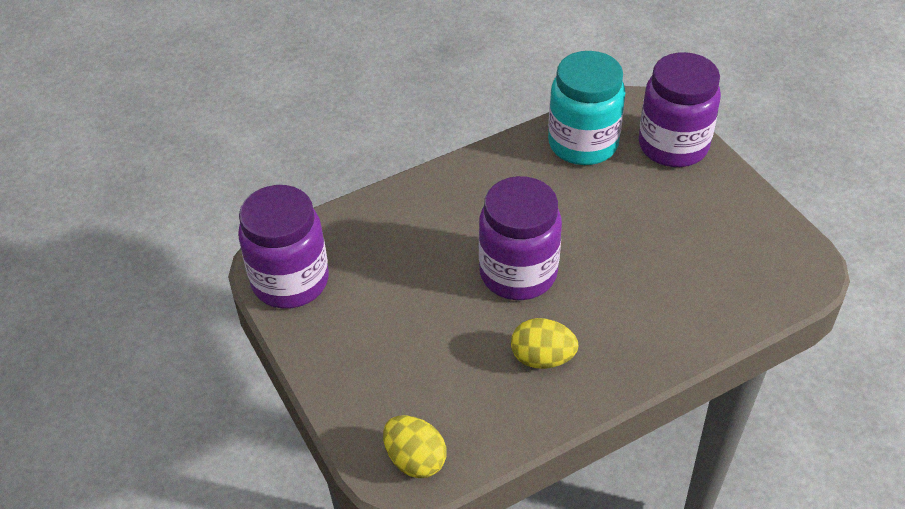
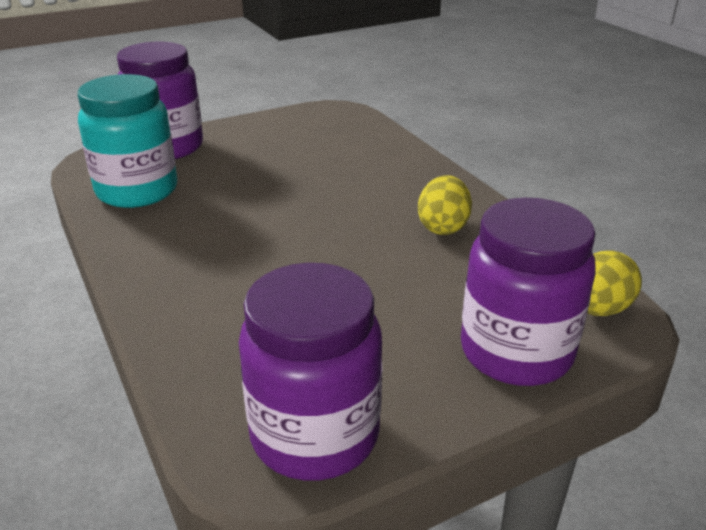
camera: 90 degrees left, 15 degrees down
(518, 273) = (324, 237): purple jar -> purple jar (516, 352)

